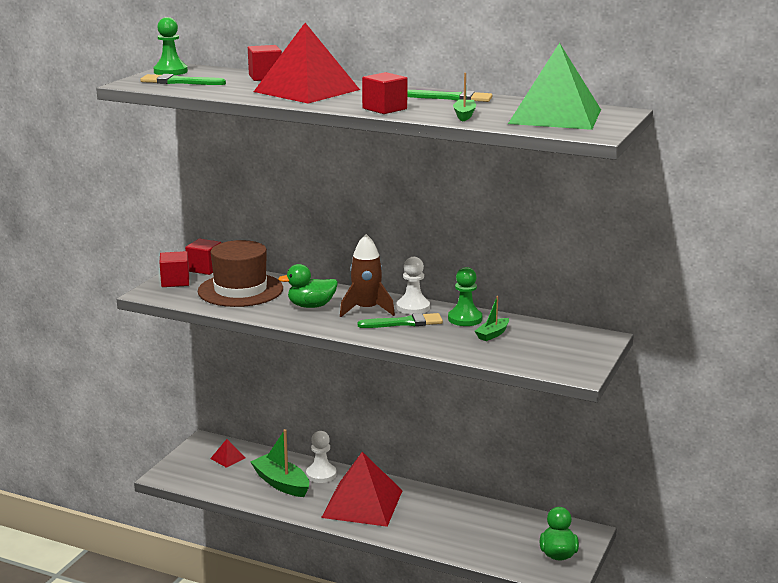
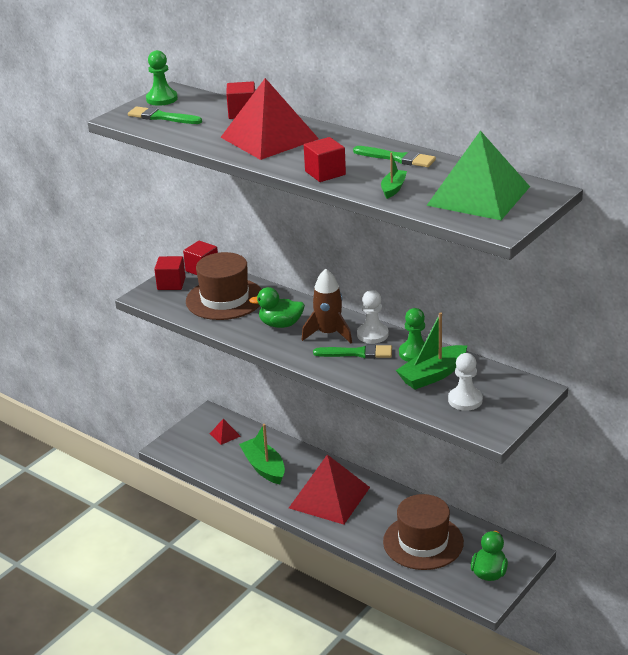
camera: 15 degrees right, 10 degrees up
(321, 474) = (302, 462): white pawn -> white pawn (465, 400)
(477, 533) = (423, 542): none -> brown hat
(492, 334) = (432, 375): green boat -> green boat, size x1.84

